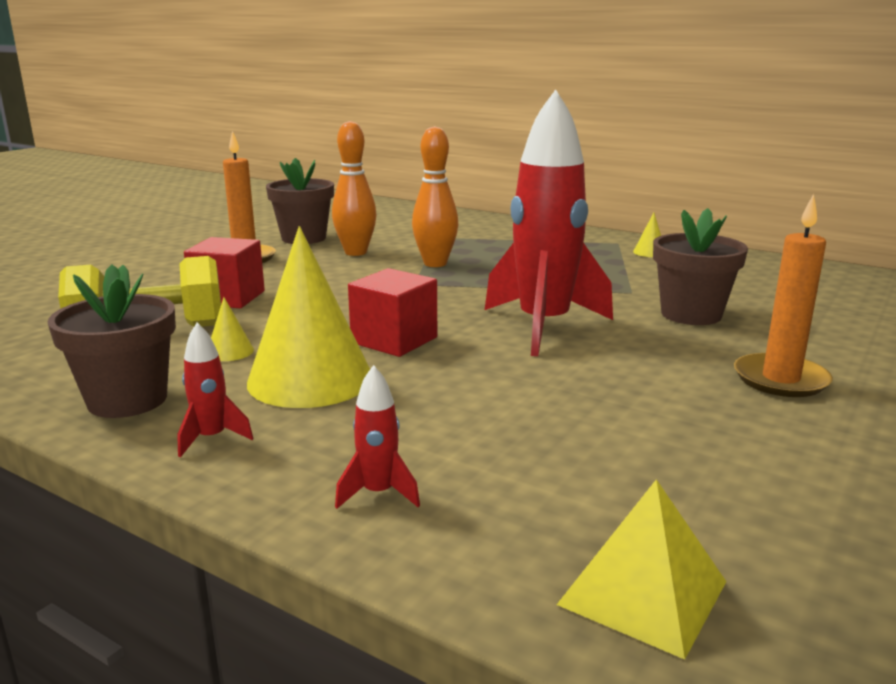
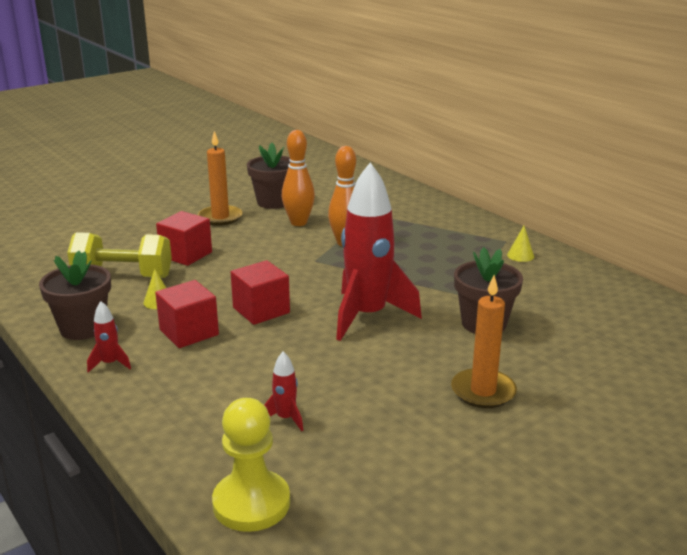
camera: 20 degrees right, 5 degrees up
(310, 379) = (189, 332): yellow cone -> red cube
(378, 493) = (169, 417): red rocket -> red rocket (285, 418)
(643, 593) = (251, 503): yellow pyramid -> yellow pawn

